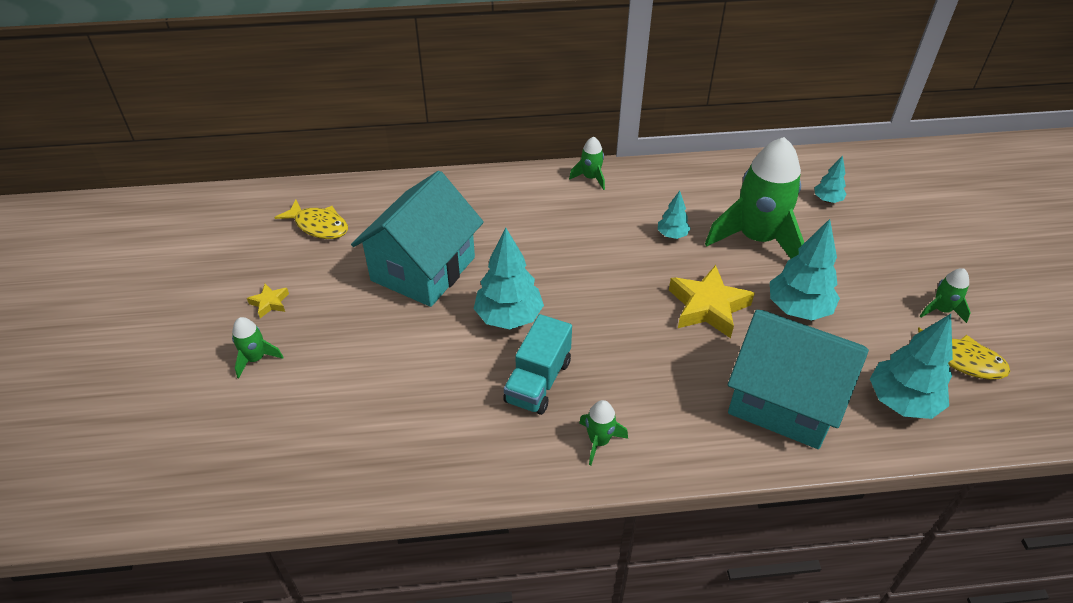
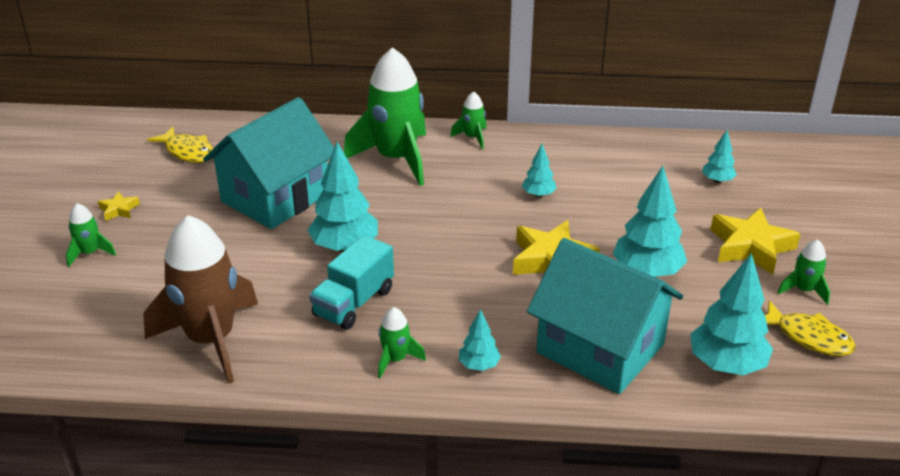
camera: 10 degrees right, 10 degrees down
(411, 445) = (211, 339): none -> brown rocket
(679, 436) = (479, 365): none -> turquoise tree
(756, 238) = (627, 207): green rocket -> green rocket (396, 159)
(880, 269) = (750, 247): none -> yellow star

